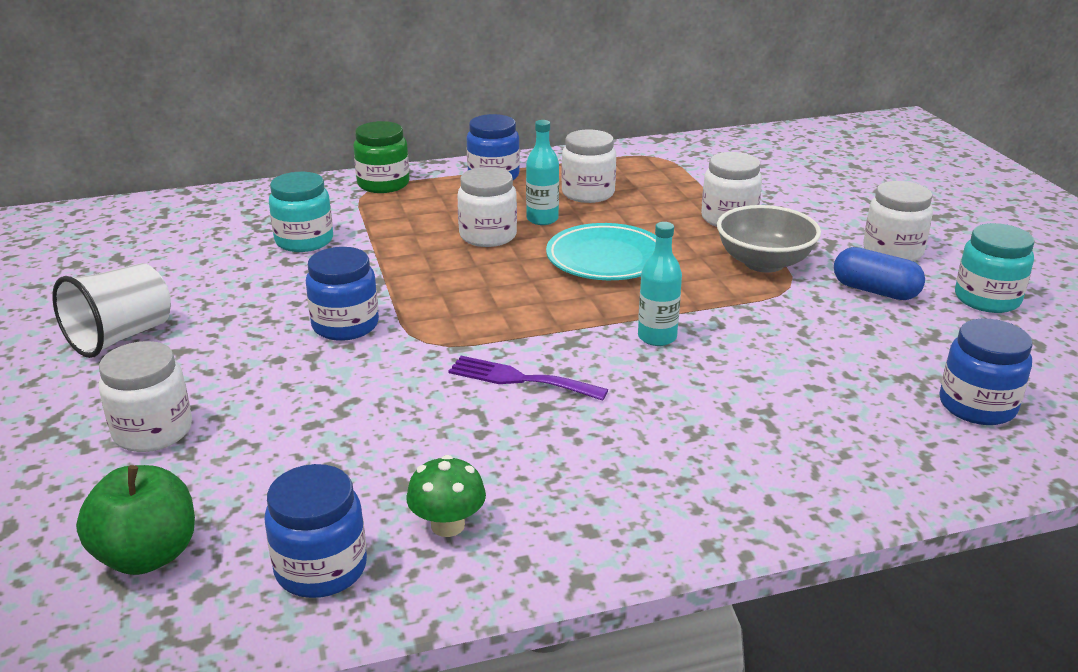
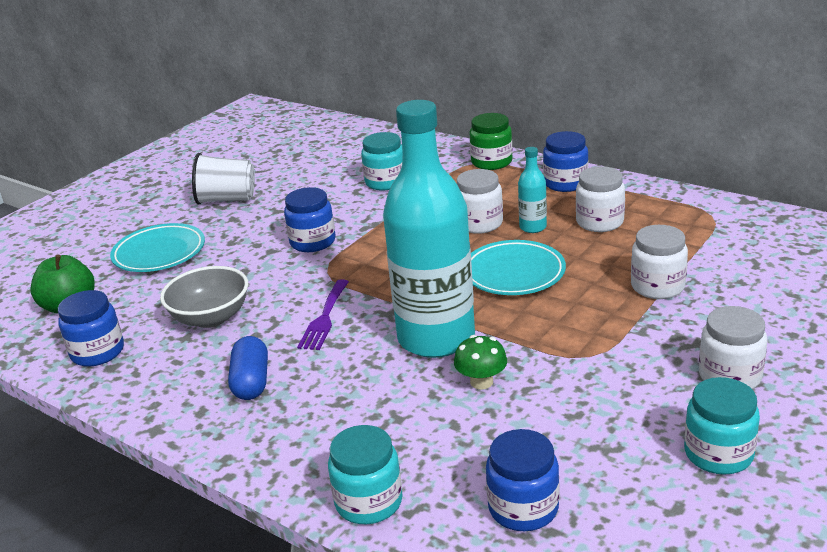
camera: 55 degrees right, 0 degrees up
(153, 431) = (159, 253): white jar -> turquoise plate
(447, 525) = (163, 367): green mushroom -> green mushroom (481, 382)
(520, 379) = (324, 318): purple fork -> purple fork turned 150 degrees counterclockwise
(657, 337) = (436, 338): turquoise bottle -> turquoise bottle, size x2.45
(764, 263) = (609, 330): grey bowl -> grey bowl (211, 317)
(875, 291) = (642, 395): blue capsule -> blue capsule (251, 382)
(889, 481) = (369, 502): none -> turquoise jar

